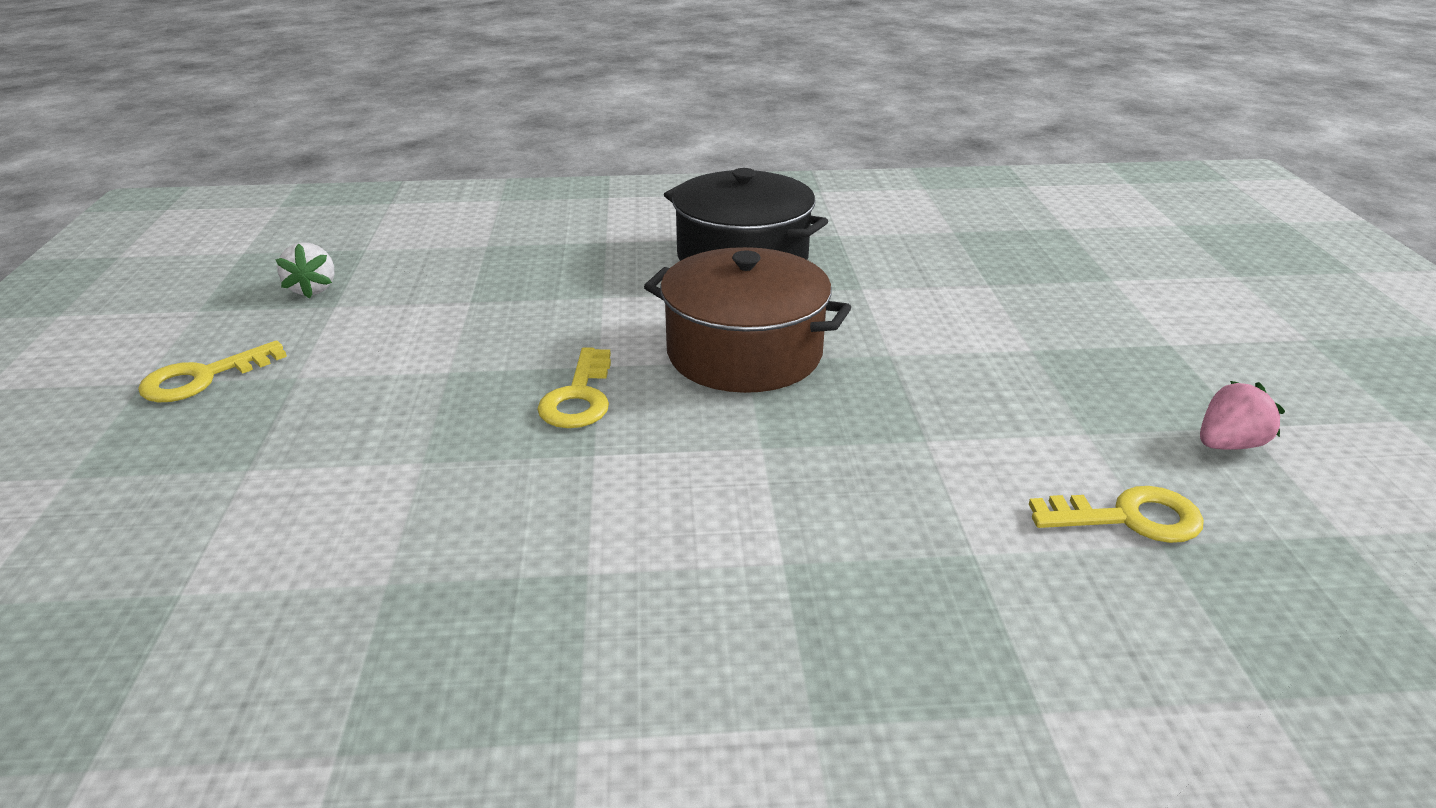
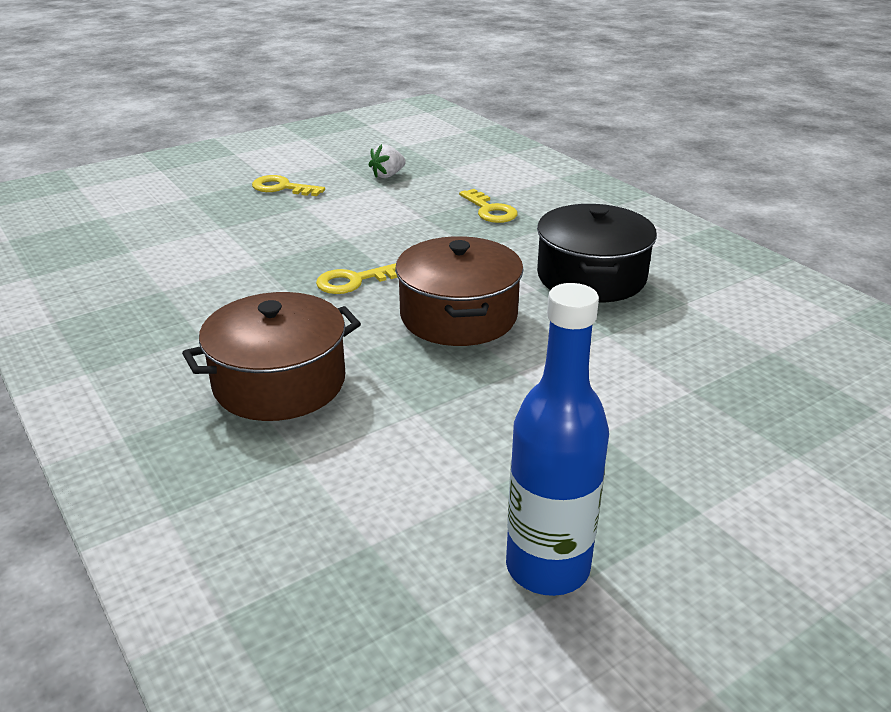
camera: 60 degrees right, 0 degrees up
(783, 526) = (279, 383): none -> brown pot
(1129, 518) = (391, 523): yellow key -> yellow key (490, 210)
(1228, 444) = (547, 567): pink strawberry -> blue bottle

